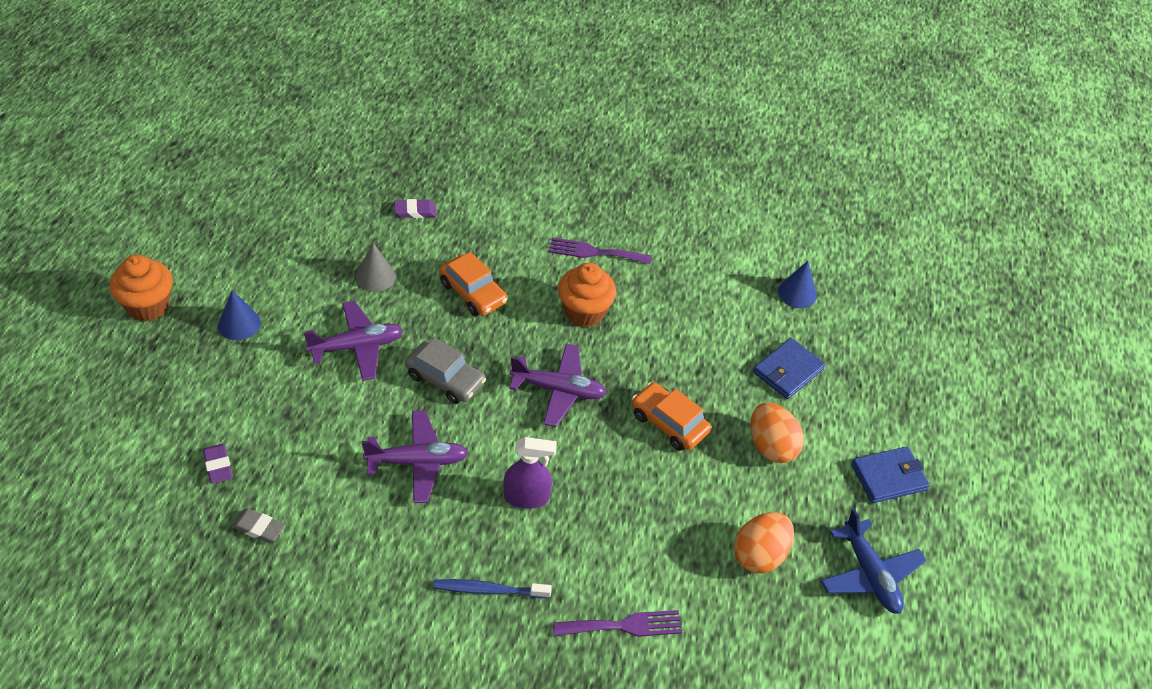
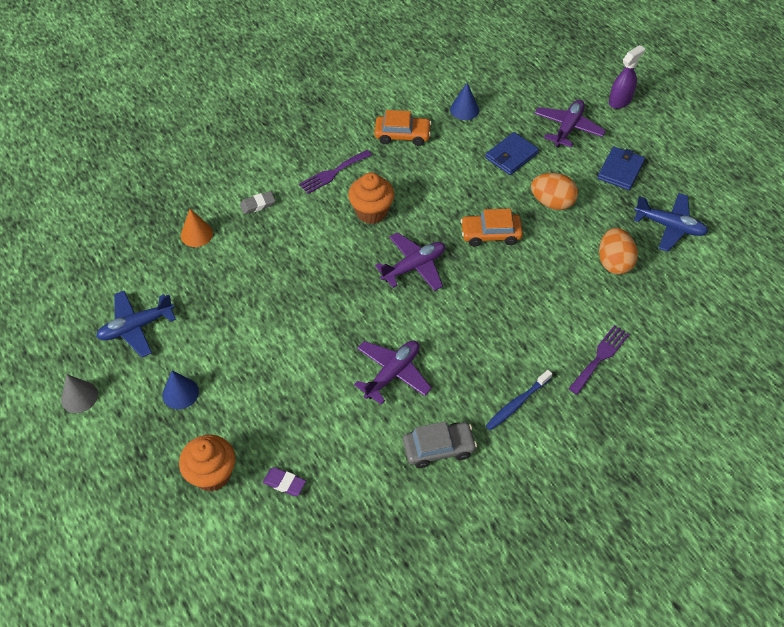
camera: 40 degrees left, 5 degrees up
(148, 306) = (104, 435): orange cupcake -> orange cupcake (212, 474)
(258, 528) = (356, 493): grey eraser -> grey eraser (258, 205)
(275, 245) = (136, 327): none -> blue plane
(357, 347) = (271, 342): purple plane -> purple plane (568, 128)
(375, 276) = (226, 293): grey cone -> grey cone (79, 397)
(415, 211) = (196, 234): purple eraser -> orange cone
(445, 379) = (346, 315): grey car -> grey car (438, 448)
(473, 293) = (296, 253): orange car -> orange car (402, 135)
(526, 497) = (472, 338): purple spray bottle -> purple spray bottle (620, 101)
(788, 371) = (511, 156): blue wallet -> blue wallet turned 45 degrees clockwise

